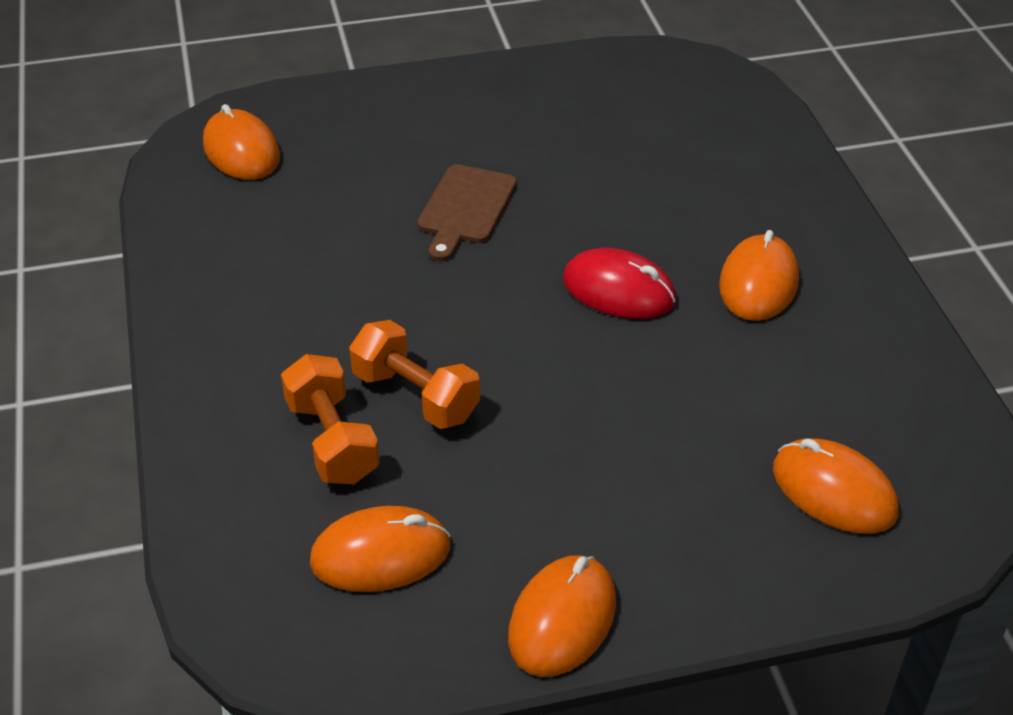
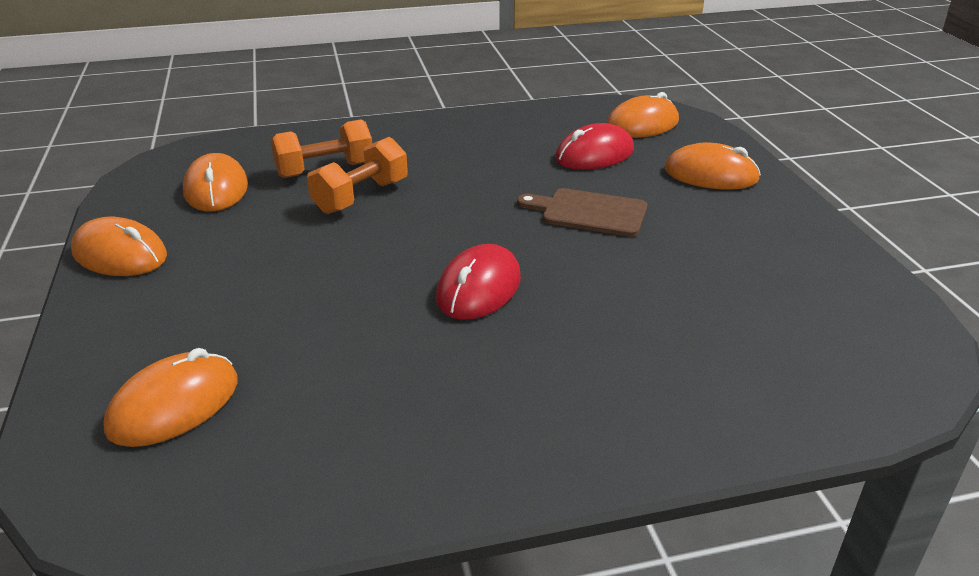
camera: 90 degrees right, 10 degrees down
(321, 195) = (594, 154): none -> red mouse
(758, 283) = (489, 379): orange mouse -> orange mouse (711, 175)

